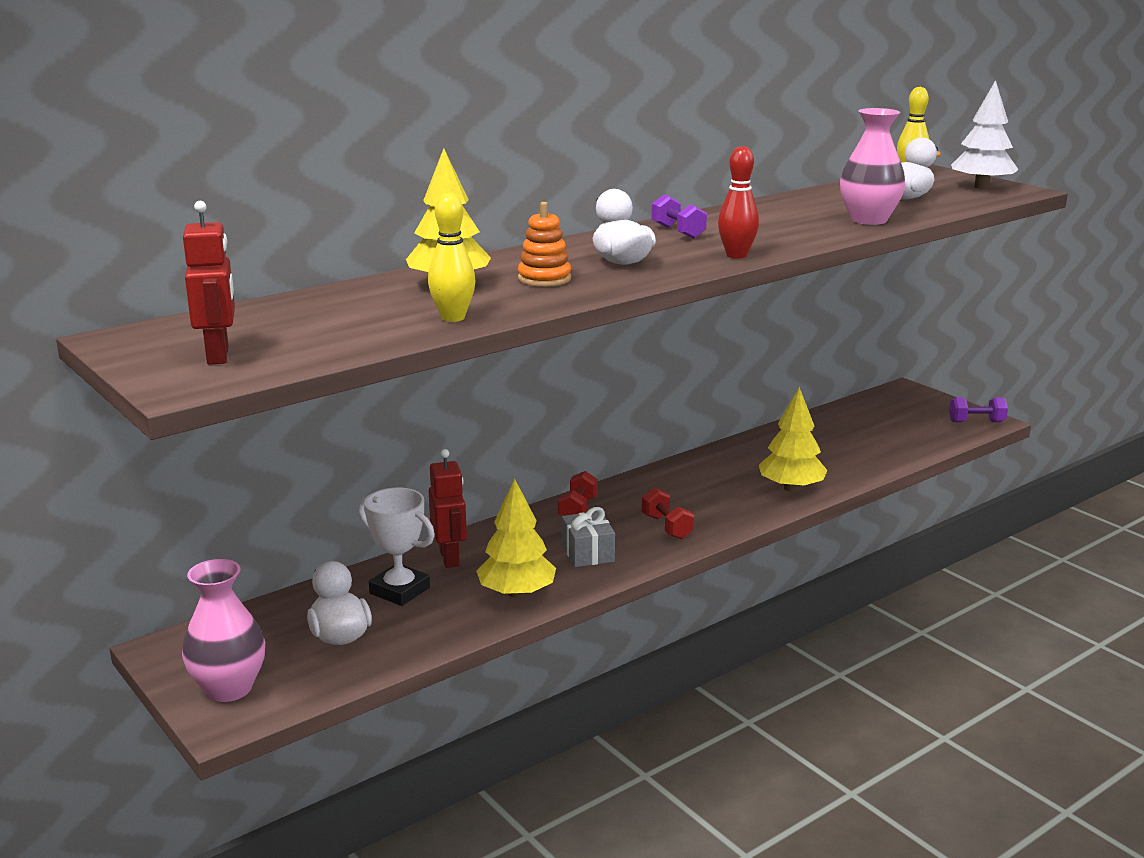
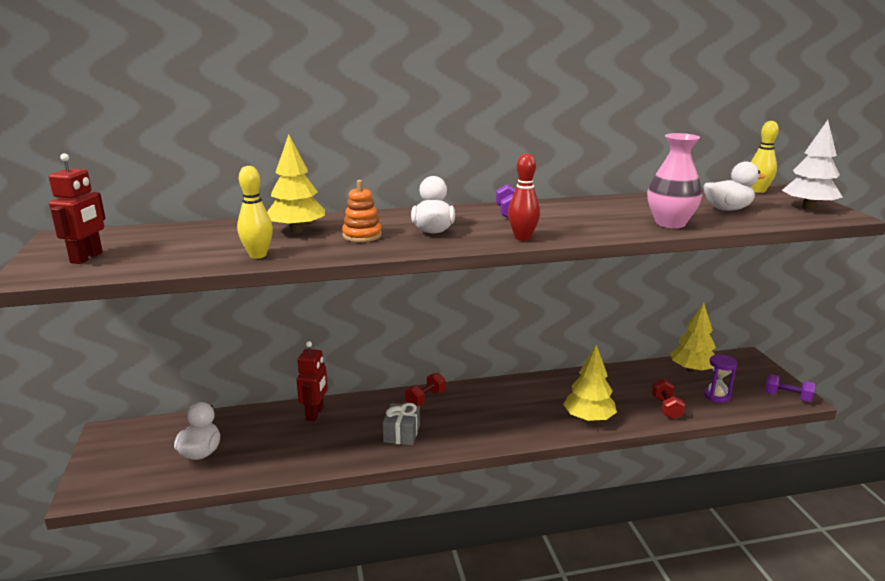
camera: 25 degrees right, 0 degrees up
(229, 688) = (109, 471): pink vase -> none
(400, 590) = (264, 429): white trophy -> none
(516, 593) = (329, 452): yellow tree -> yellow tree (692, 370)
(666, 527) = (472, 427): red dumbbell -> red dumbbell (666, 408)
(906, 436) = (716, 396): none -> purple hourglass

